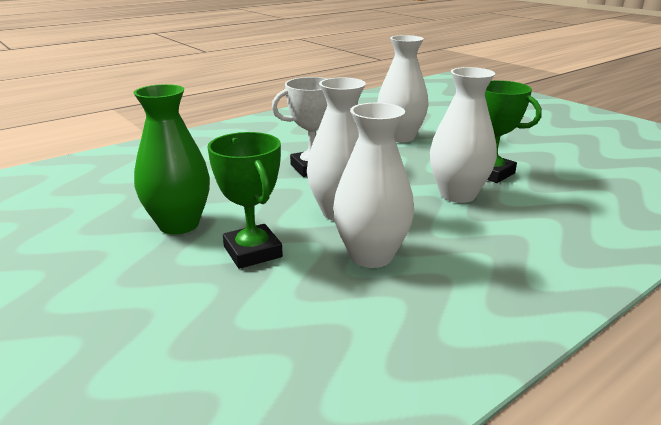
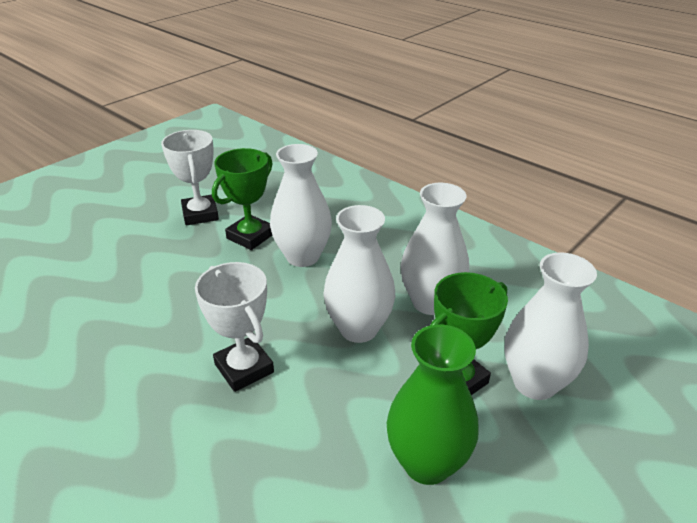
camera: 100 degrees left, 10 degrees up
(400, 137) = (138, 298): white vase -> white vase (534, 383)
(525, 154) = (200, 214): none -> white trophy

